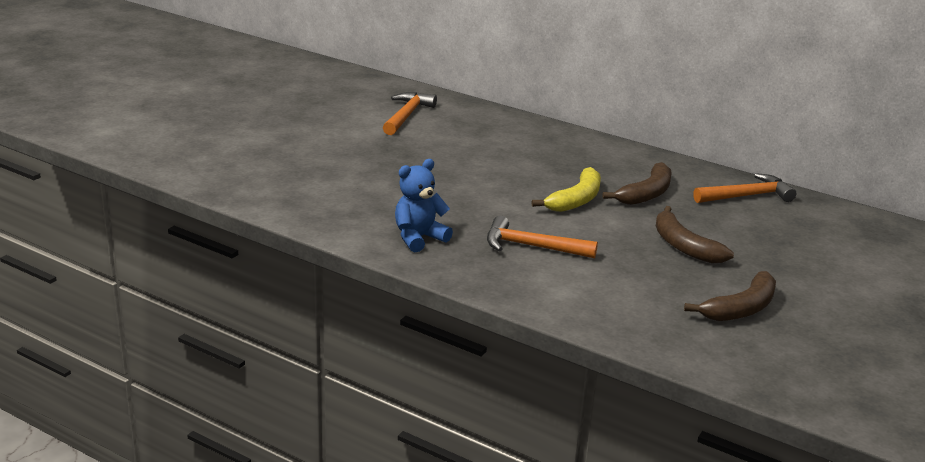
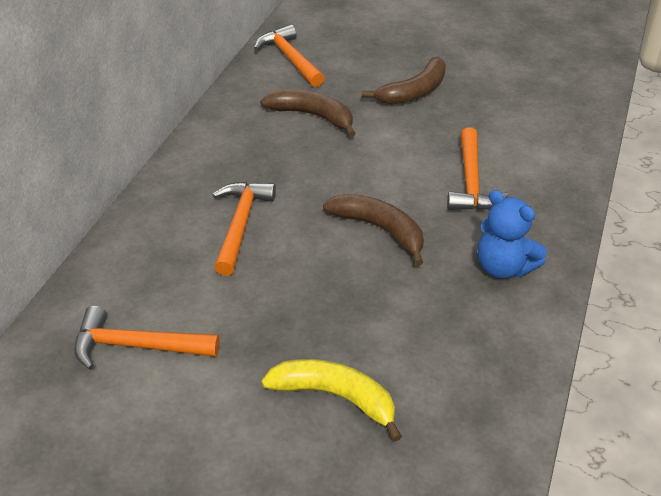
camera: 100 degrees left, 15 degrees up
(508, 152) = (240, 224): none -> orange hammer
(576, 200) = (349, 161): yellow banana -> yellow banana (335, 397)
(741, 308) = (504, 63): brown banana -> brown banana (380, 229)

